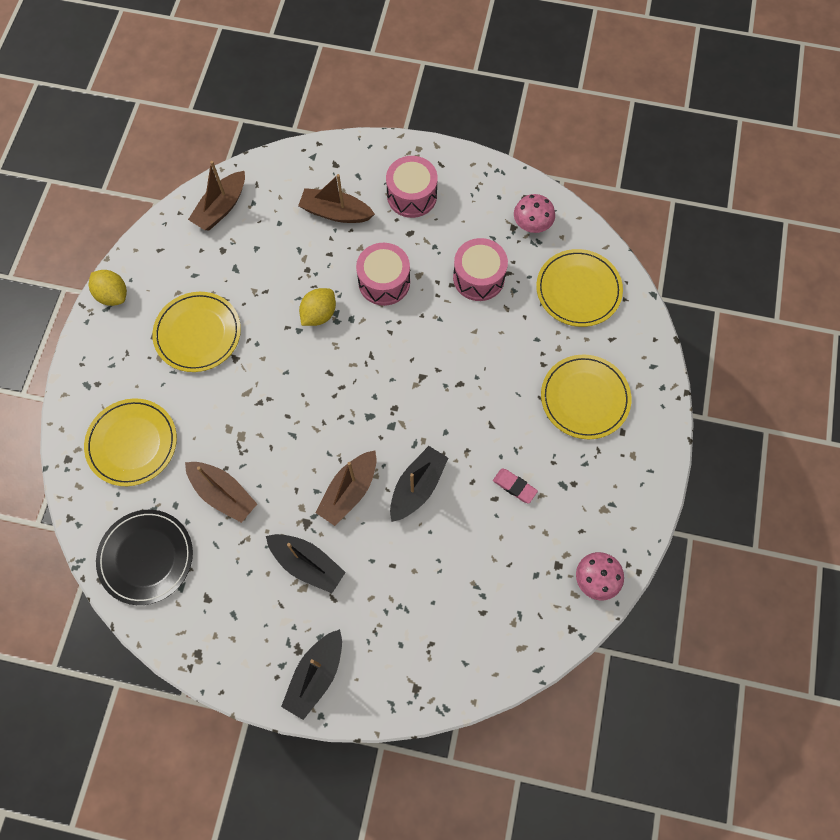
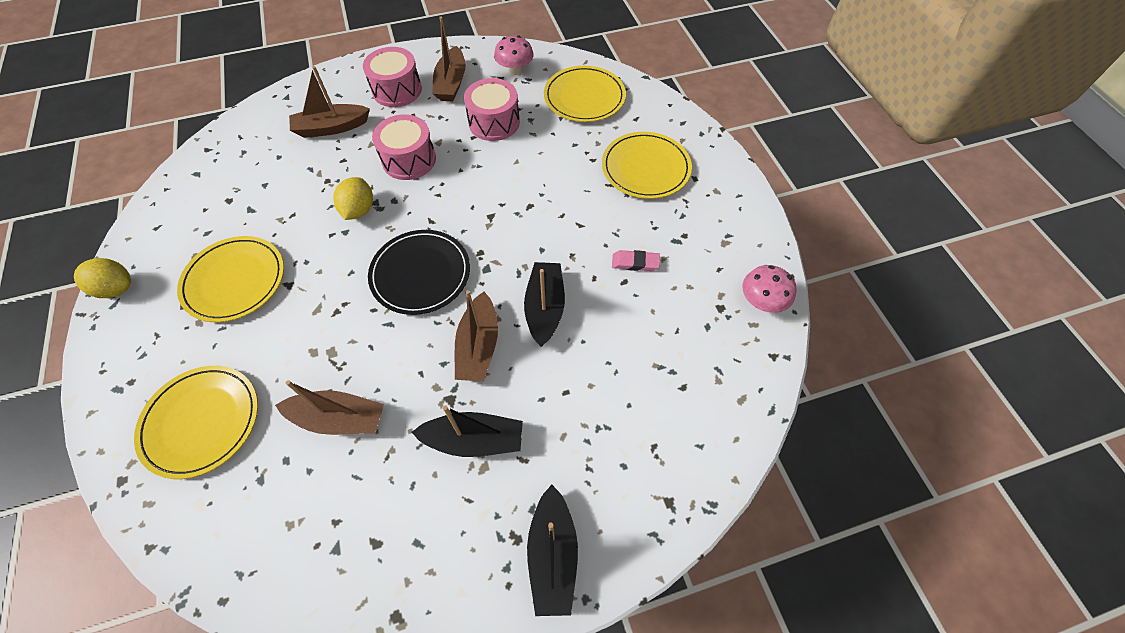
camera: 30 degrees left, 10 degrees down
(146, 557) = (274, 539): black plate -> black plate (420, 274)
(221, 208) = (211, 167): brown boat -> brown boat (451, 83)

